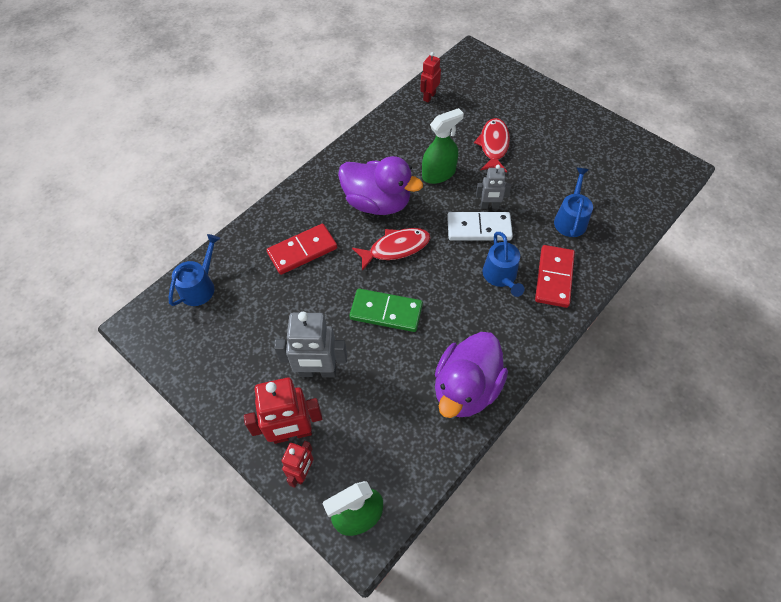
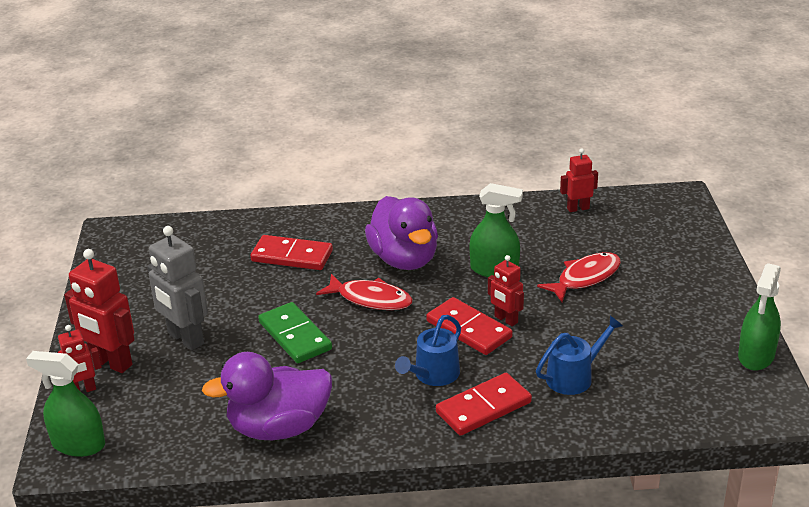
camera: 45 degrees right, 25 degrees down
(200, 286) = (184, 234): blue watering can -> none
(479, 228) = (469, 329): white domino -> red domino
(489, 206) = (506, 320): grey robot -> red robot
(632, 140) = (756, 356): none -> green spray bottle

